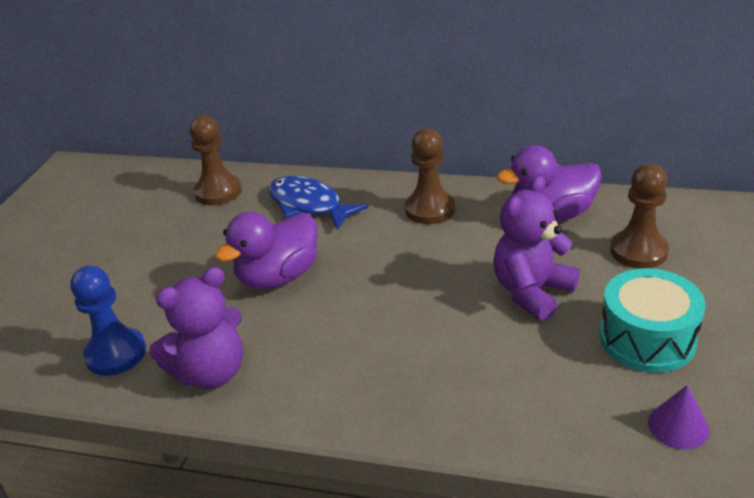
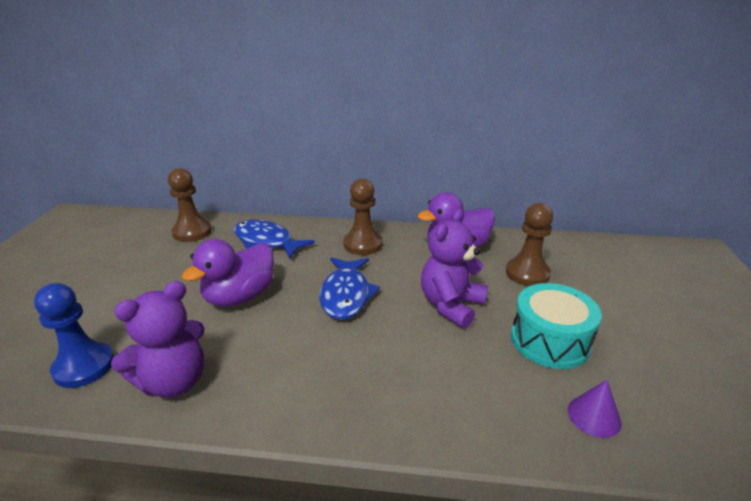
camera: 10 degrees left, 5 degrees down
(404, 276) = (346, 295): none -> blue fish

